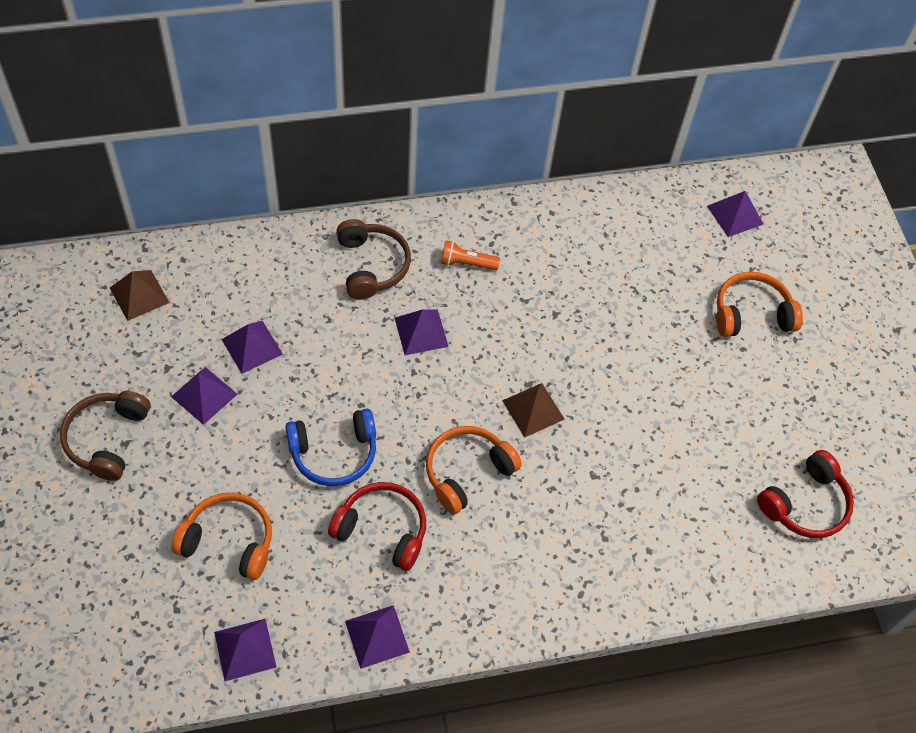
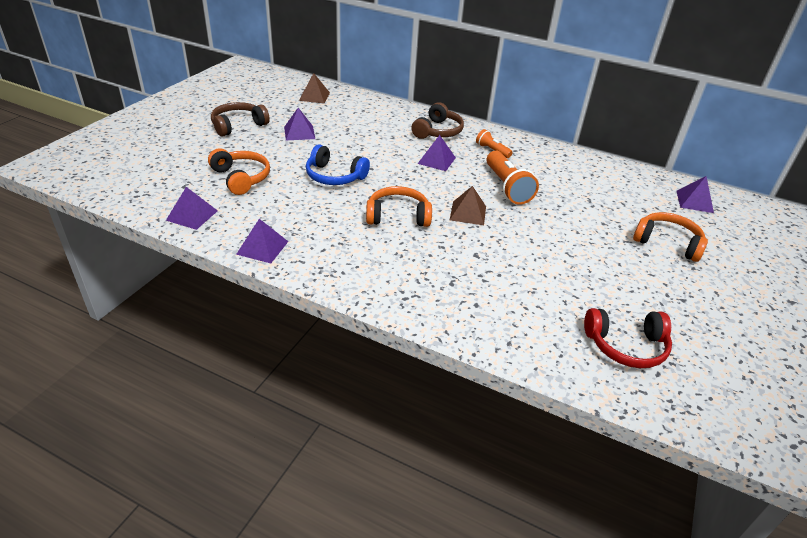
camera: 40 degrees right, 20 degrees down
(252, 346) = (343, 129): purple pyramid -> none
(382, 530) = (322, 212): red headphones -> none
(537, 329) = (507, 187): none -> orange flashlight

